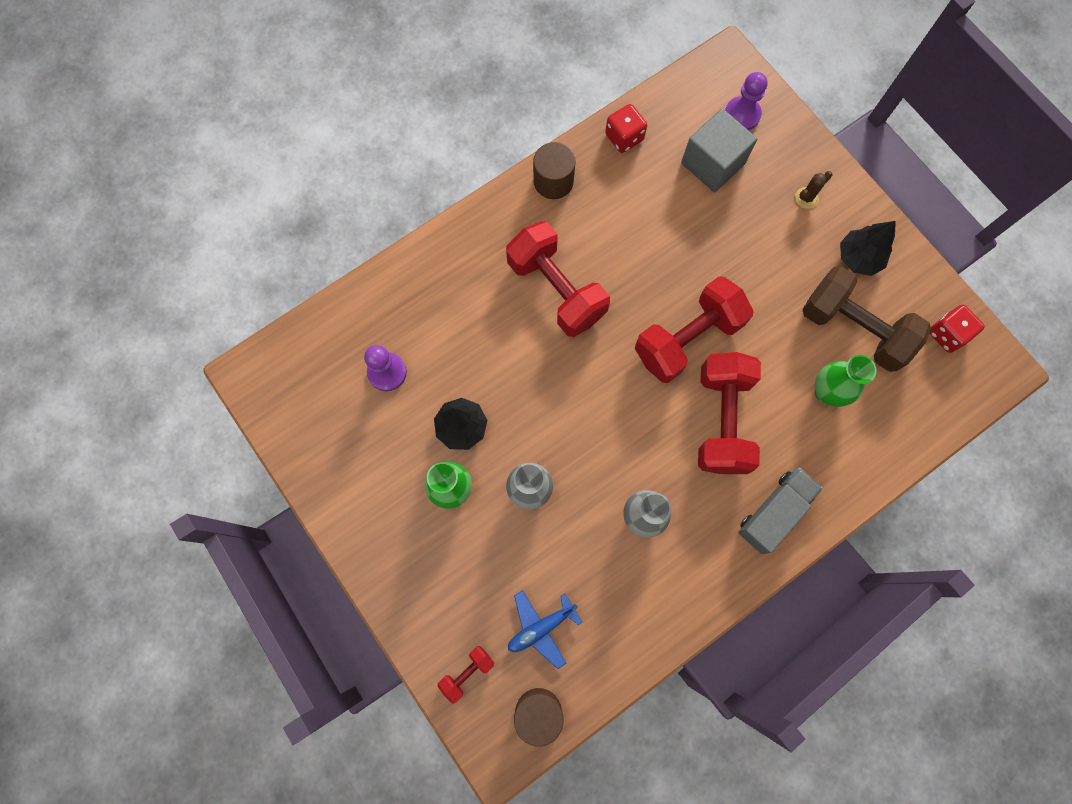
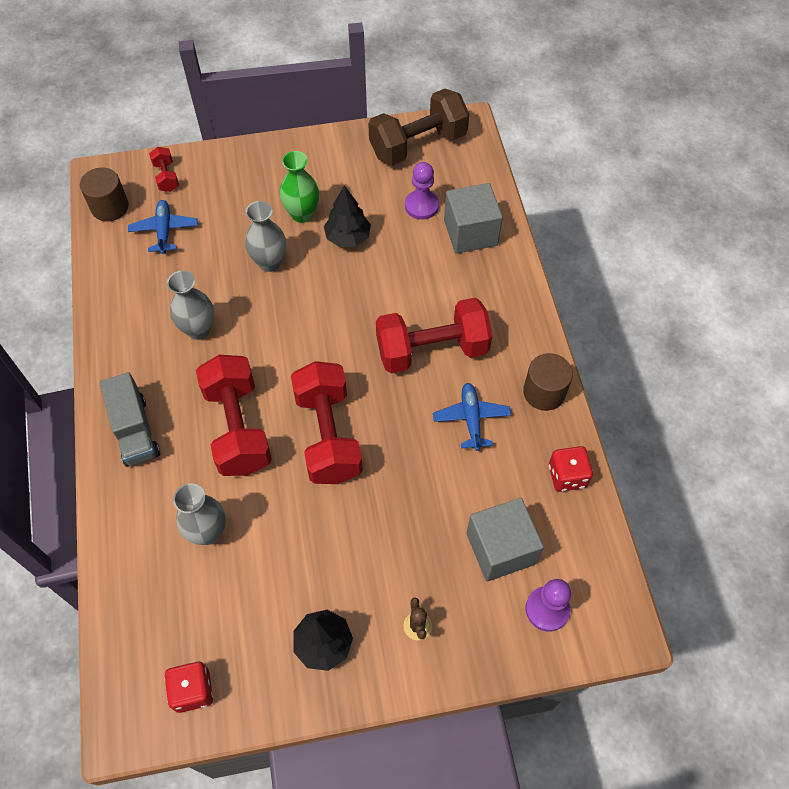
camera: 115 degrees right, 15 degrees down
(401, 310) = (470, 233): none -> grey cube
(610, 229) = (471, 419): none -> blue plane
(722, 420) = (238, 428): red dumbbell -> red dumbbell turned 45 degrees clockwise
(826, 392) = (208, 532): green vase -> grey vase
(853, 328) = (253, 594): brown dumbbell -> brown dumbbell (418, 144)

